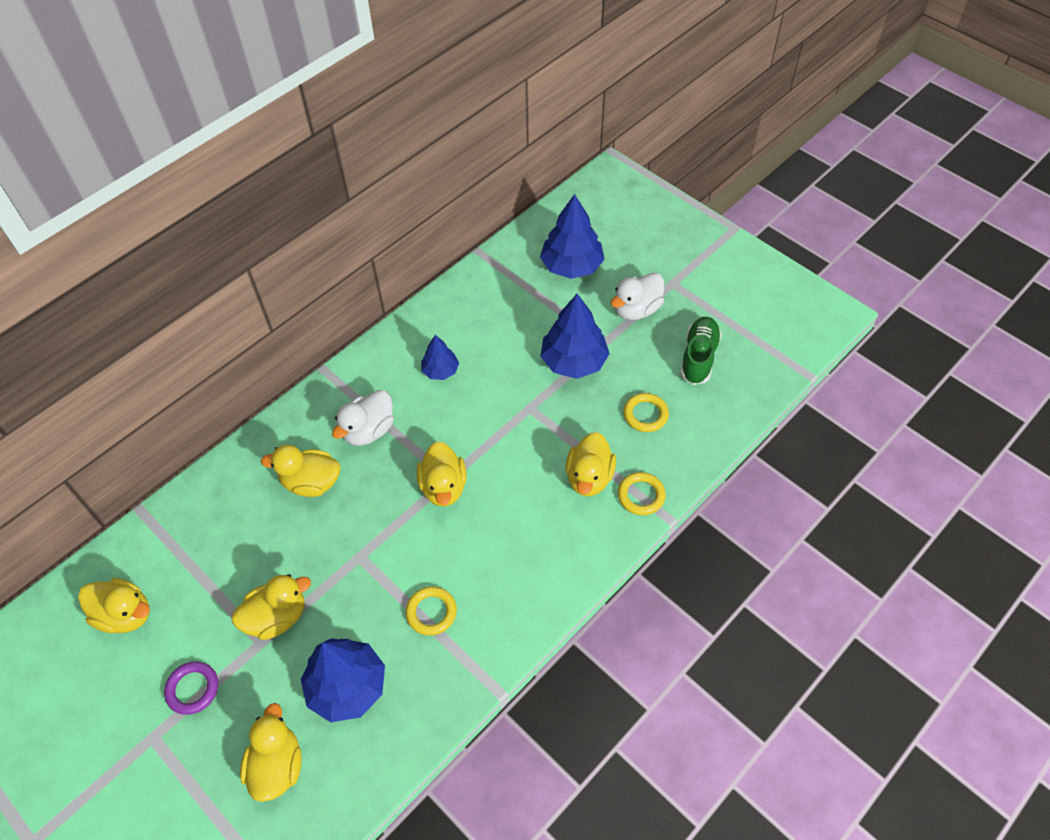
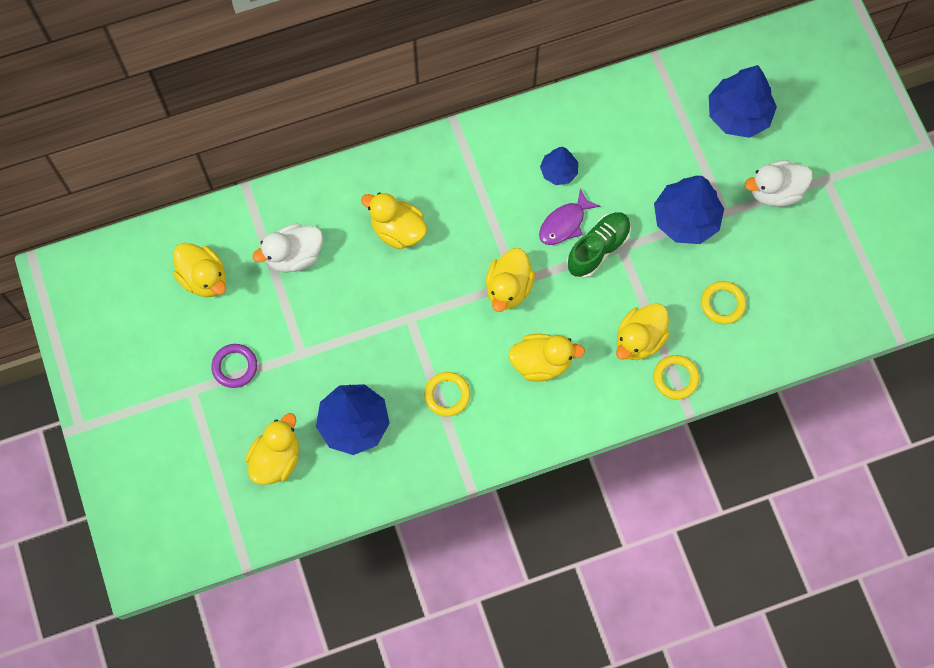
camera: 25 degrees right, 15 degrees up
(277, 617) = (322, 338): yellow duck -> yellow duck (541, 363)
(368, 430) = (468, 202): white duck -> white duck (294, 256)
(468, 410) = (564, 223): none -> purple fish
(698, 357) = (805, 270): green shoe -> green shoe (598, 249)

